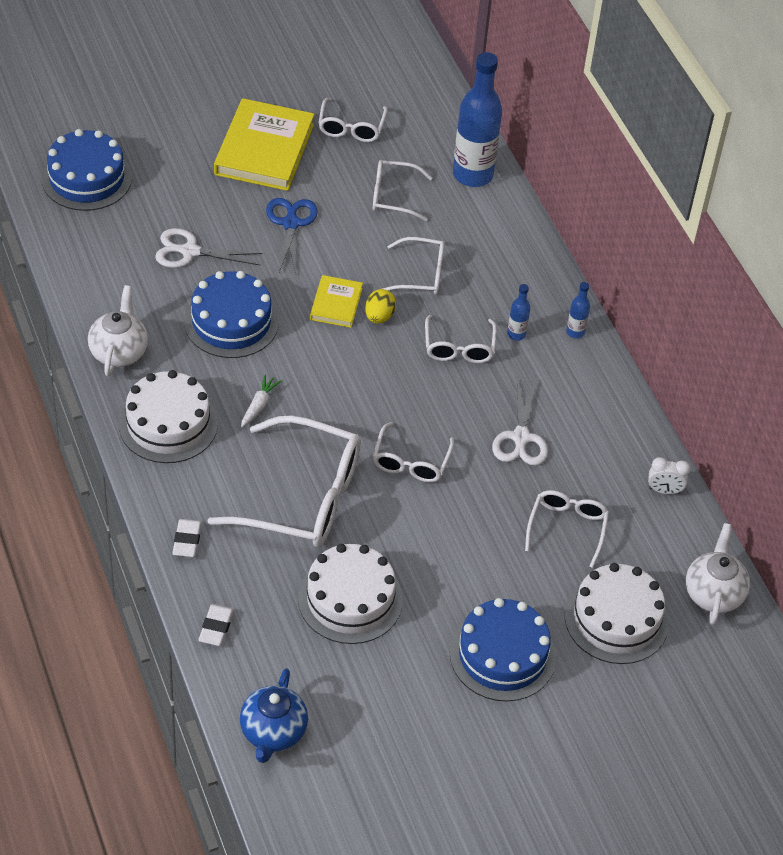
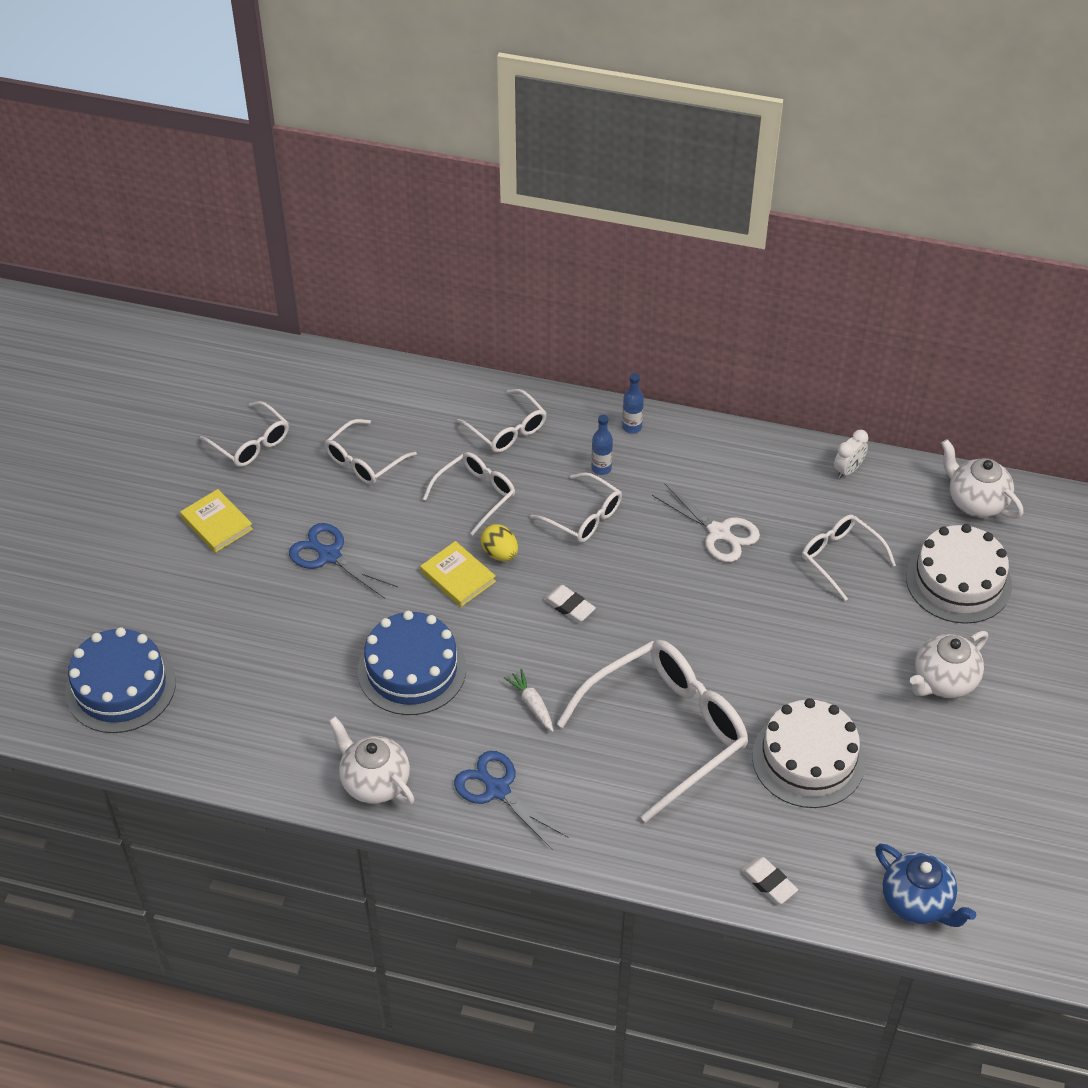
camera: 50 degrees left, 0 degrees up
(168, 424) = (497, 789): white cake -> blue scissors
(187, 540) = (650, 851): white eraser -> white eraser (569, 606)
(189, 251) = (294, 654): white scissors -> none
(264, 149) = (217, 523): yellow book -> yellow book, size x0.52
(411, 462) = (687, 626): white glasses -> white glasses (507, 430)
(472, 175) = (389, 390): blue bottle -> none
(502, 655) = (943, 681): blue cake -> white teapot

